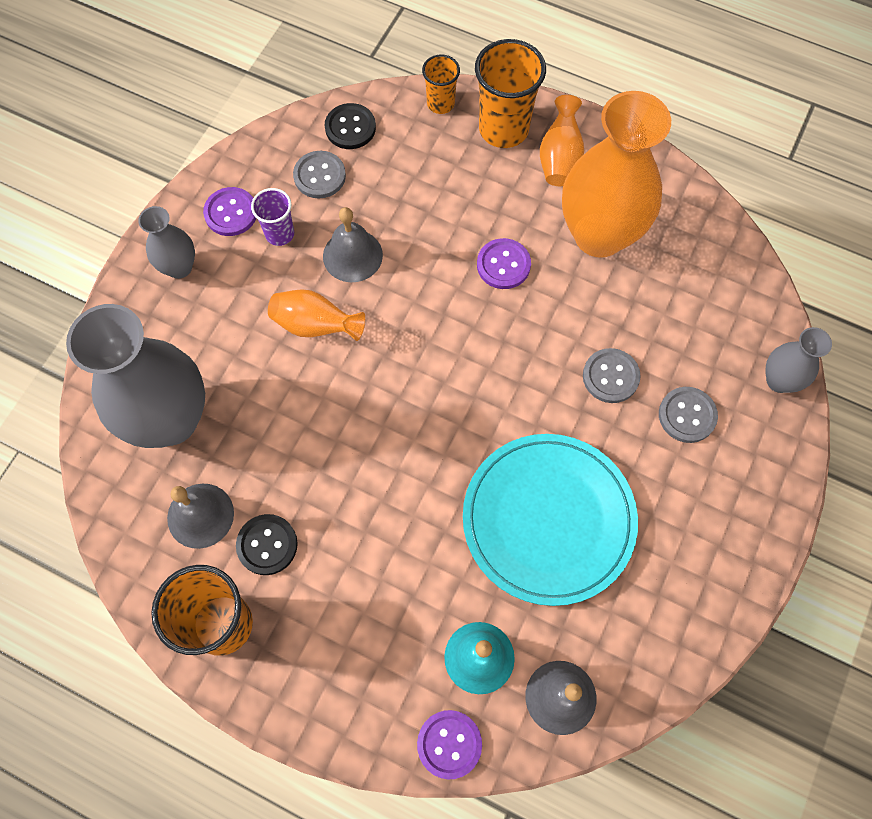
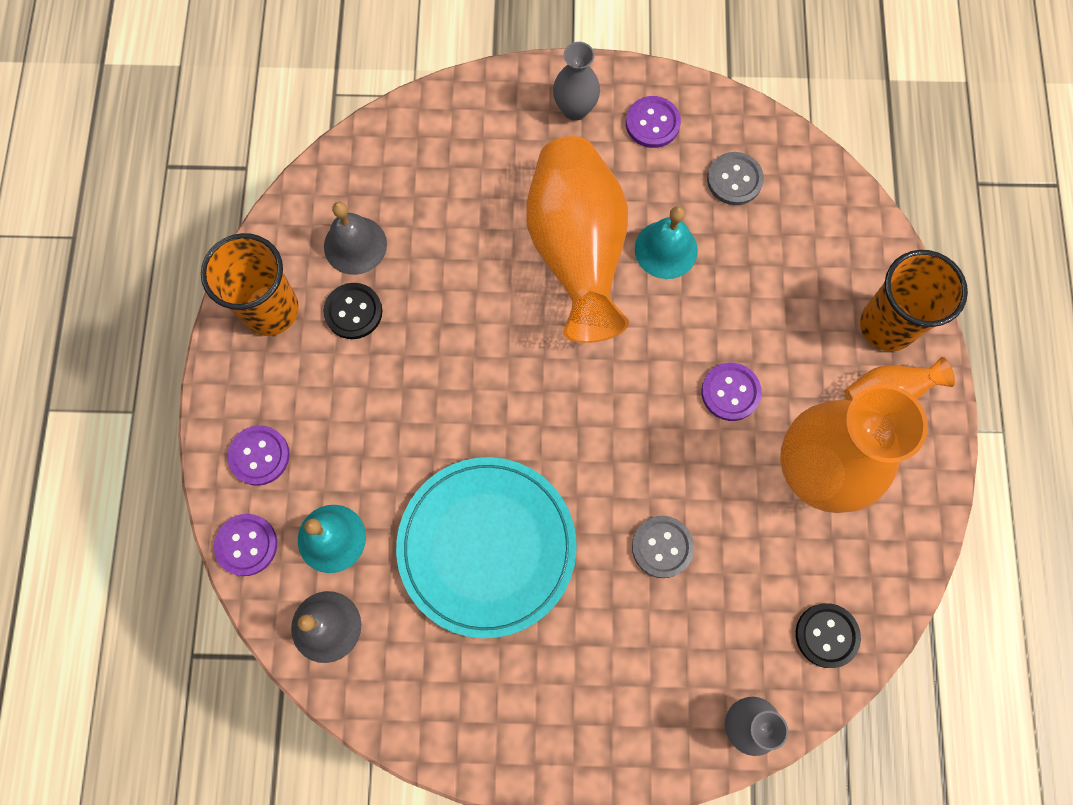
camera: 65 degrees right, 5 degrees up
(170, 419) = (428, 177): grey vase -> none
(279, 234) = (654, 175): purple cup -> none
(315, 325) = (577, 251): orange vase -> orange vase, size x2.06
(350, 128) = (803, 181): black button -> black button (826, 635)
(352, 255) = (666, 249): grey bell -> turquoise bell
(366, 695) = (259, 456): none -> purple button
(440, 103) = (881, 251): orange cup -> none
(687, 415) = (657, 640): grey button -> none

